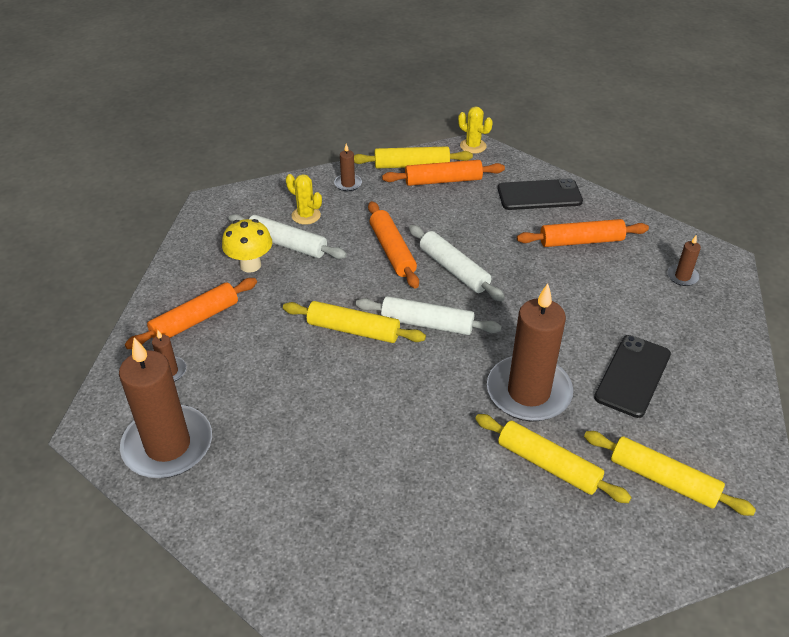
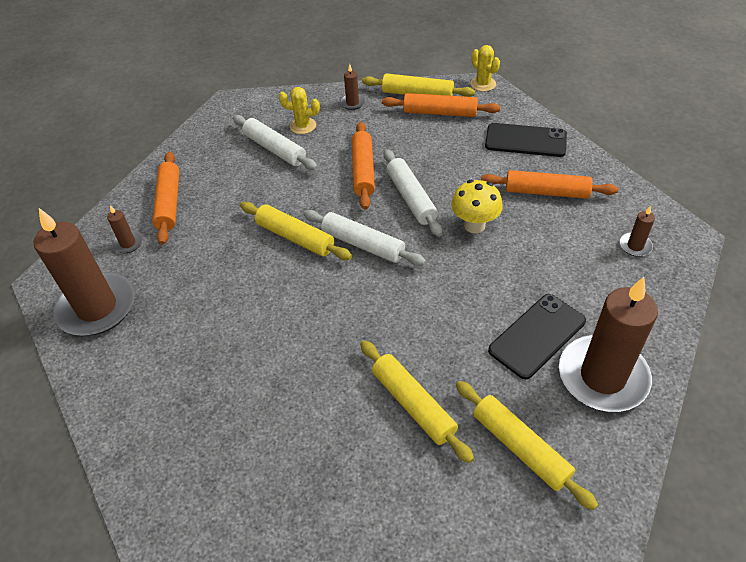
camera: 20 degrees right, 5 degrees up
(195, 320) = (169, 203): orange rolling pin -> orange rolling pin turned 75 degrees counterclockwise
(250, 265) = (236, 162): yellow mushroom -> yellow mushroom (474, 225)
(306, 215) = (303, 126): yellow cactus -> yellow cactus turned 45 degrees counterclockwise
(528, 392) = (427, 329): brown candle -> brown candle (602, 376)

